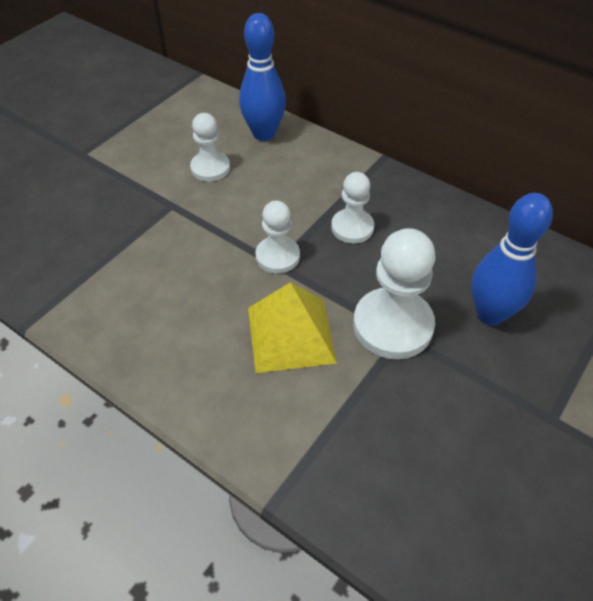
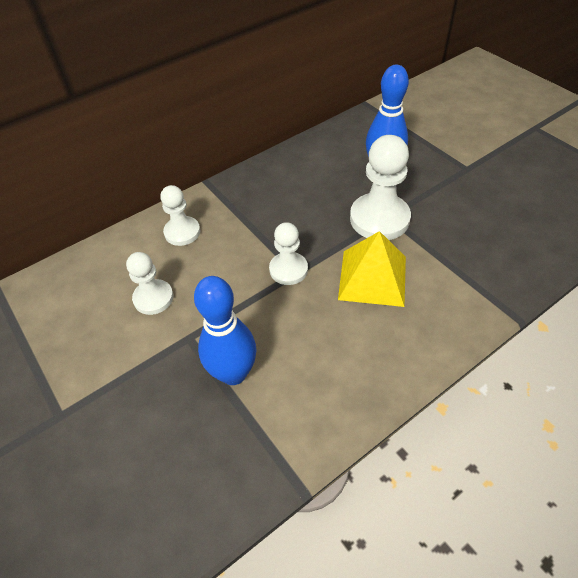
camera: 70 degrees left, 0 degrees up
(264, 134) = (129, 249): blue bowling pin -> blue bowling pin (233, 373)
(352, 227) = (276, 217): white pawn -> white pawn (182, 232)

